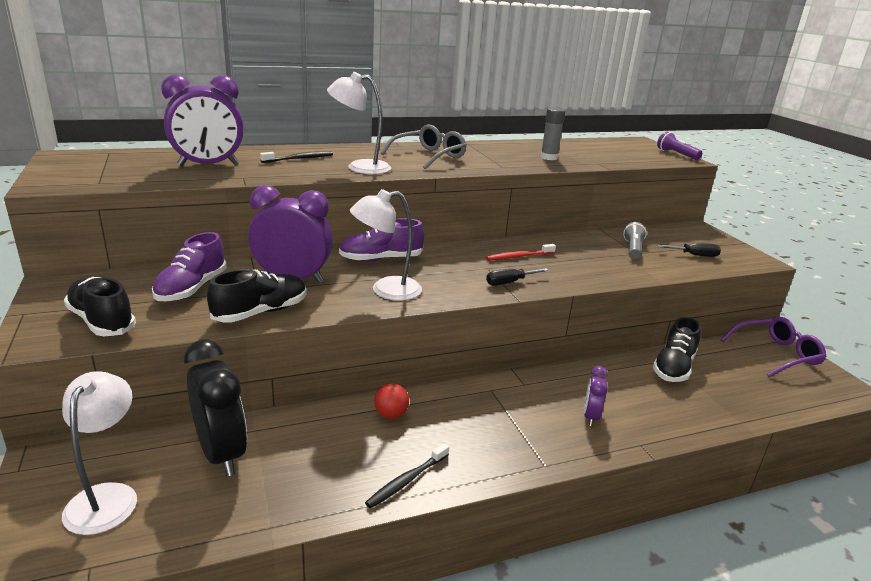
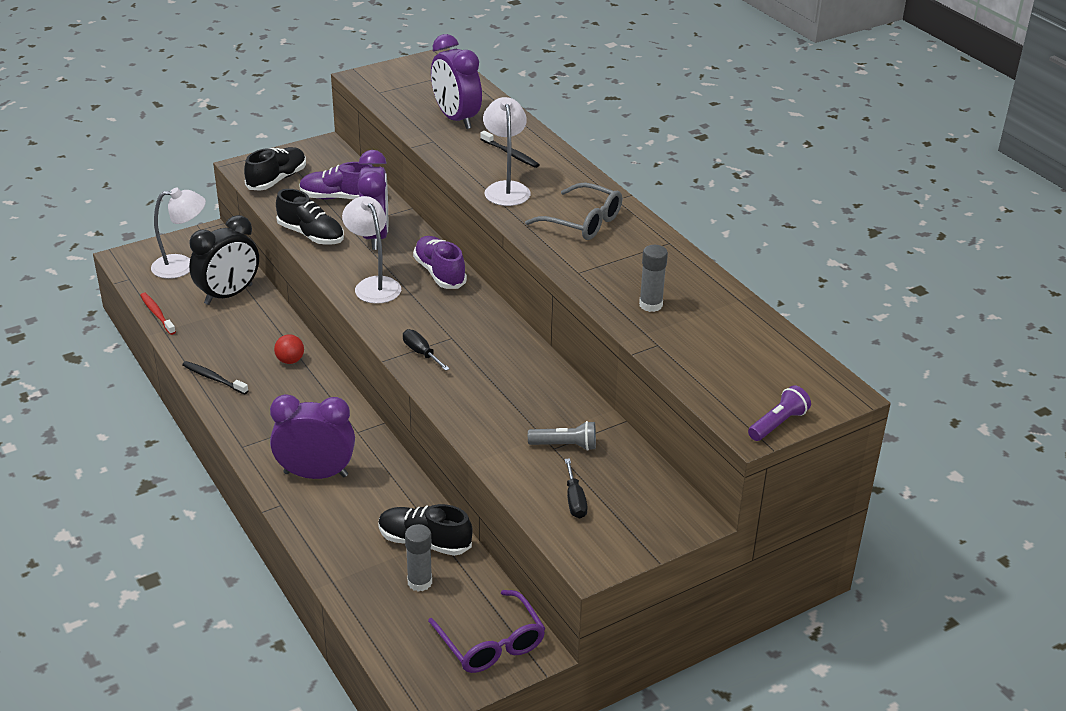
camera: 80 degrees right, 10 degrees up
(519, 257) = (492, 357): red toothbrush -> red toothbrush (157, 314)
(590, 416) = (316, 474): purple clock -> purple clock, size x1.96
(723, 376) = (419, 582): none -> grey glue stick

